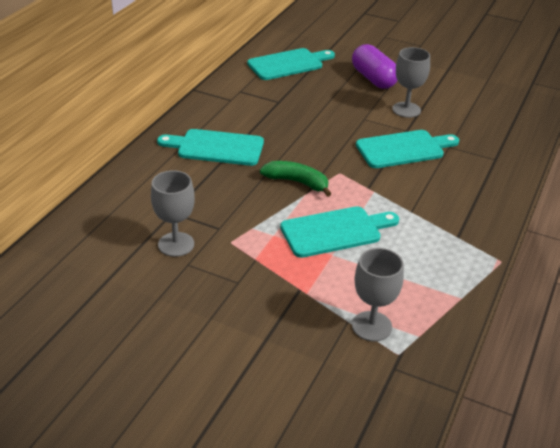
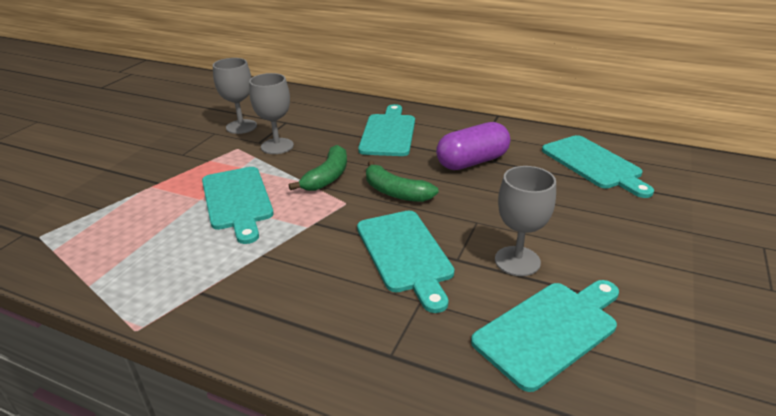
camera: 90 degrees right, 5 degrees down
(324, 149) = (395, 192): none -> green banana
(371, 326) = (85, 221): grey goblet -> grey goblet (277, 146)
(373, 79) = (598, 232): purple capsule -> purple capsule (472, 162)
(464, 109) = (549, 330): none -> turquoise cutting board

